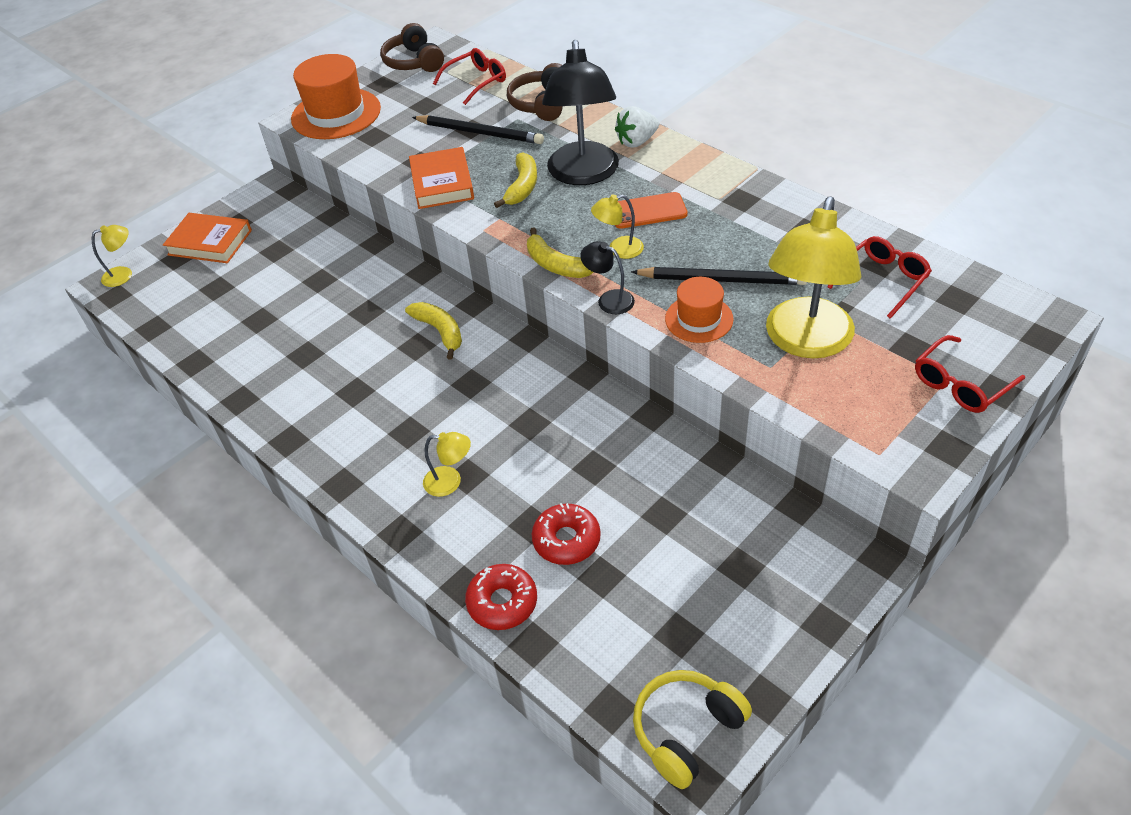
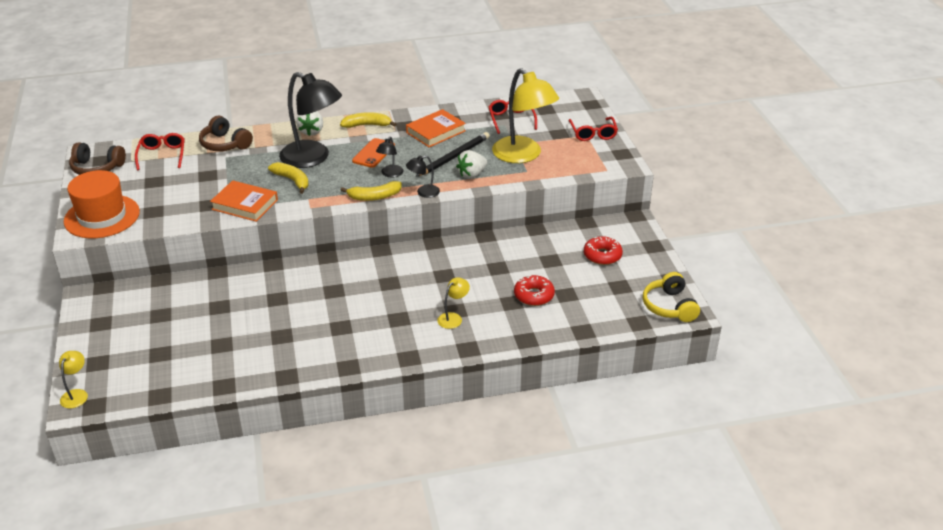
camera: 60 degrees left, 10 degrees down
(210, 242) = (104, 342): orange book -> orange book (435, 132)
(440, 331) = (334, 277): yellow banana -> yellow banana (367, 125)
(480, 133) = (217, 174): black pencil -> none
(502, 602) = (550, 331): red donut -> red donut (602, 255)
(618, 249) = (390, 174): yellow lamp -> black lamp
(699, 319) = (472, 174): orange hat -> white strawberry

